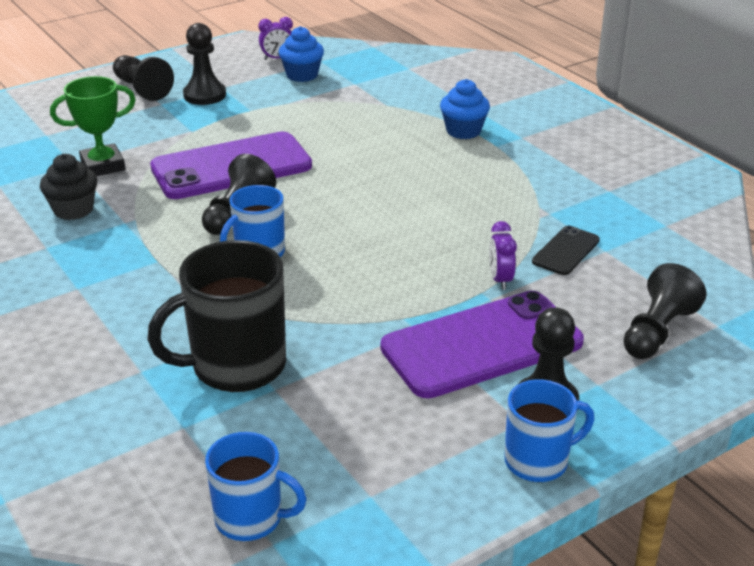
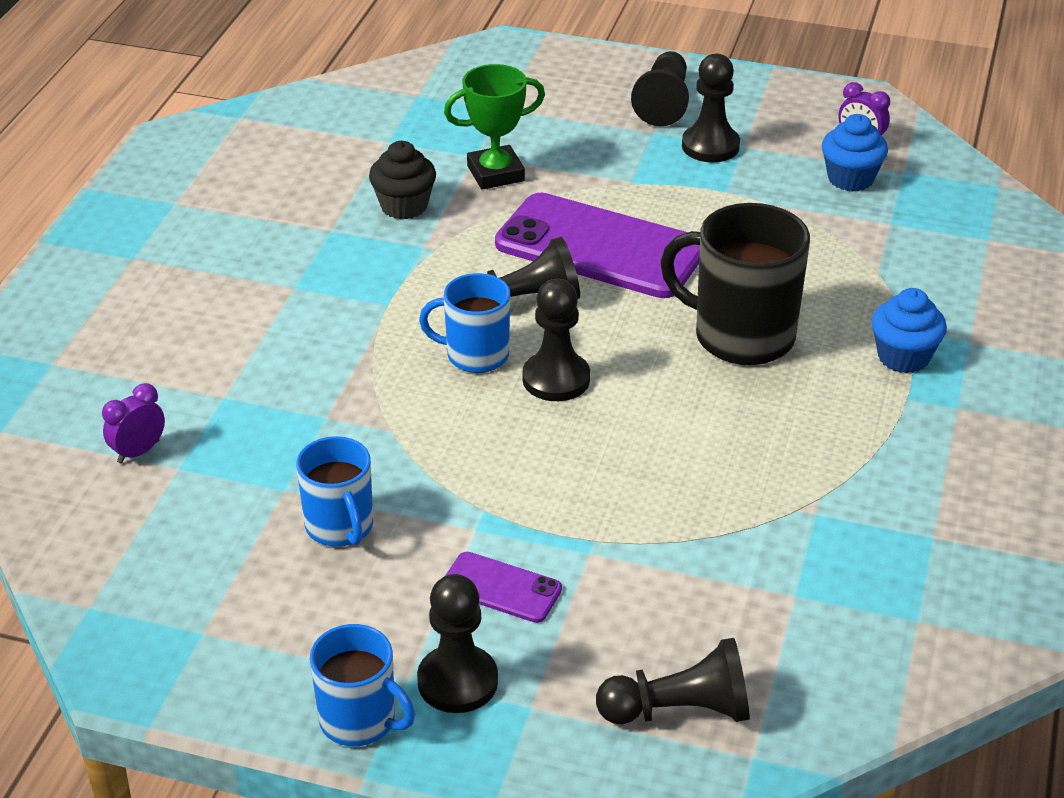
camera: 50 degrees right, 5 degrees up
(103, 166) = (495, 173): green trophy -> green trophy turned 45 degrees counterclockwise
(236, 366) = (290, 447): black mug -> black mug (741, 336)
(250, 518) = (105, 576): blue mug -> blue mug (340, 527)
(324, 236) = (556, 379): none -> black pawn
(481, 345) = (501, 588): purple phone -> purple phone, size x0.47
(500, 280) = (633, 542): purple clock -> purple clock (138, 452)
(565, 251) = (752, 564): black phone -> none

